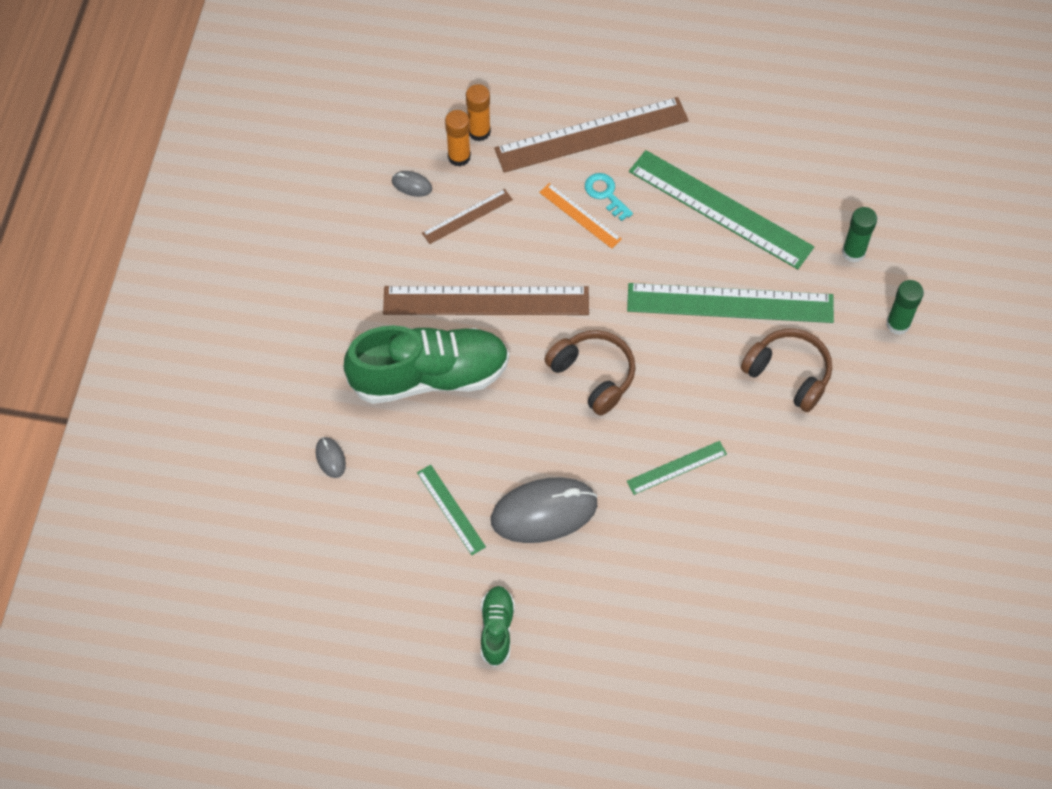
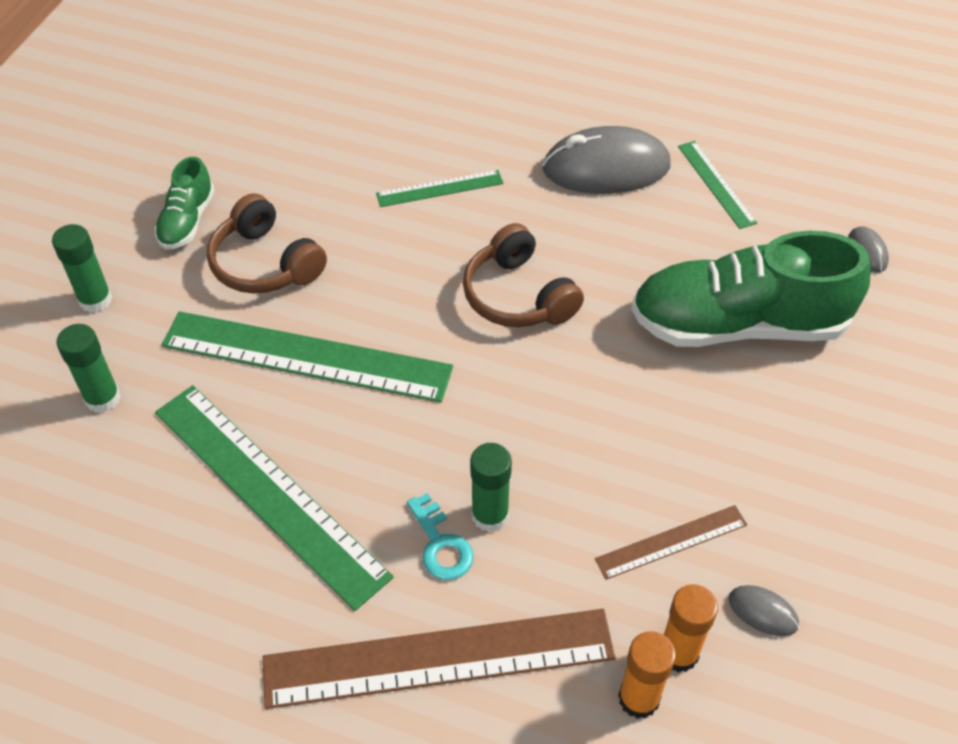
camera: 170 degrees left, 10 degrees down
(486, 301) = (652, 409): brown ruler -> none
(497, 629) = (671, 81): green shoe -> green shoe (187, 221)
(580, 215) = (490, 515): orange ruler -> green glue stick

